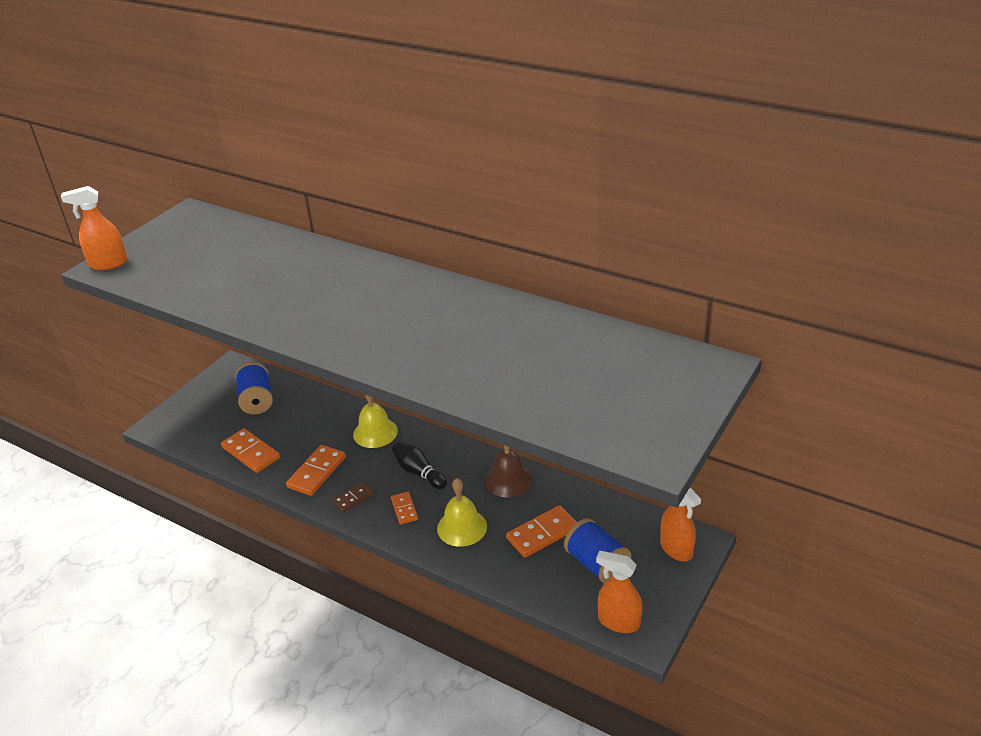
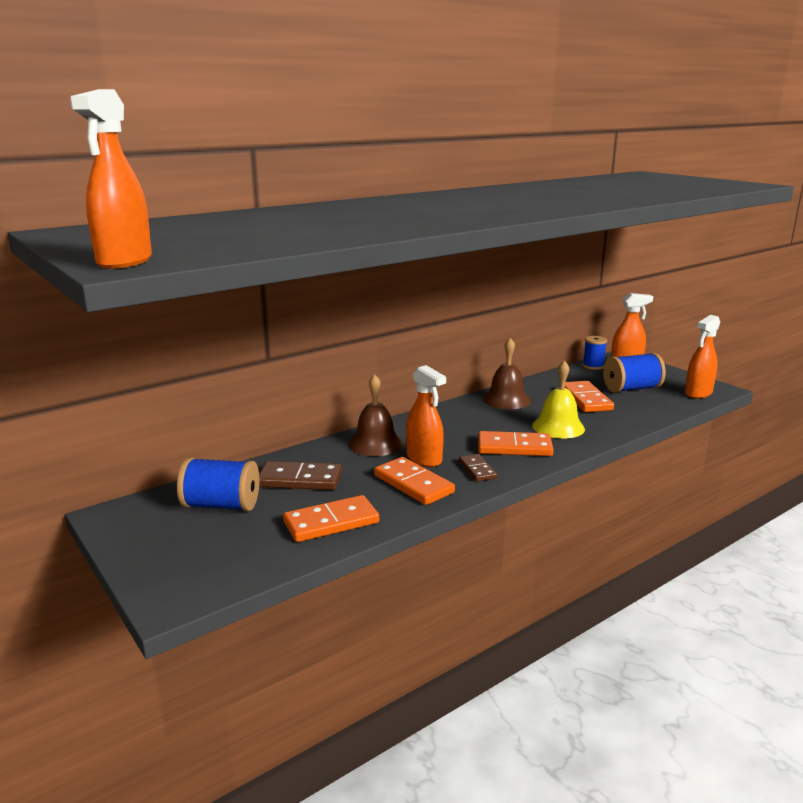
camera: 70 degrees left, 15 degrees down
(302, 418) = (299, 479): none -> brown domino
(360, 465) = (424, 459): none -> orange spray bottle
(375, 432) = (375, 443): yellow bell -> brown bell
(404, 509) = (514, 447): orange domino -> orange domino, size x1.68
(419, 472) = (463, 433): black bowling pin -> none
(650, 522) = (593, 366): none -> blue spool

